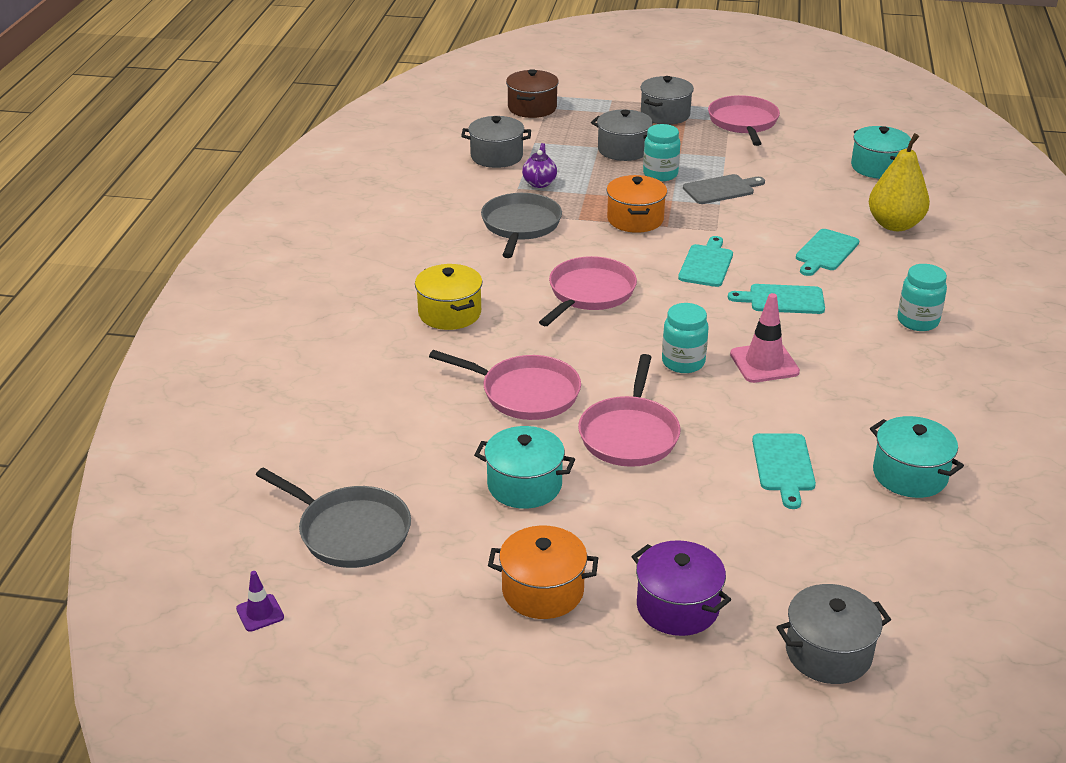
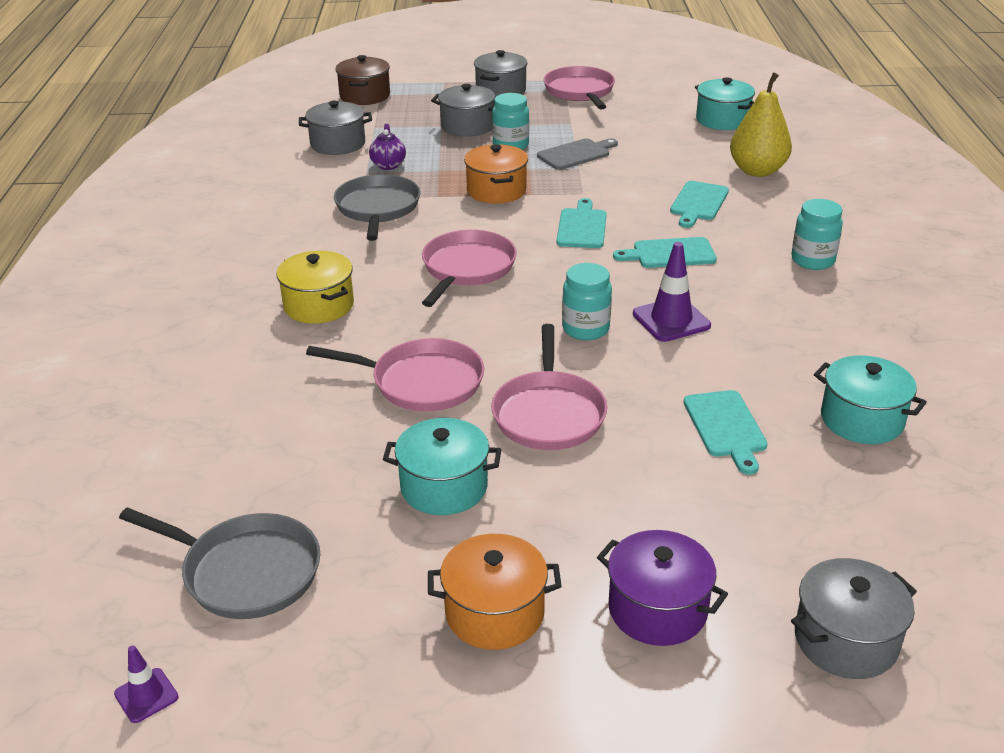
camera: 10 degrees left, 0 degrees up
(764, 363) = (671, 320): pink traffic cone -> purple traffic cone

